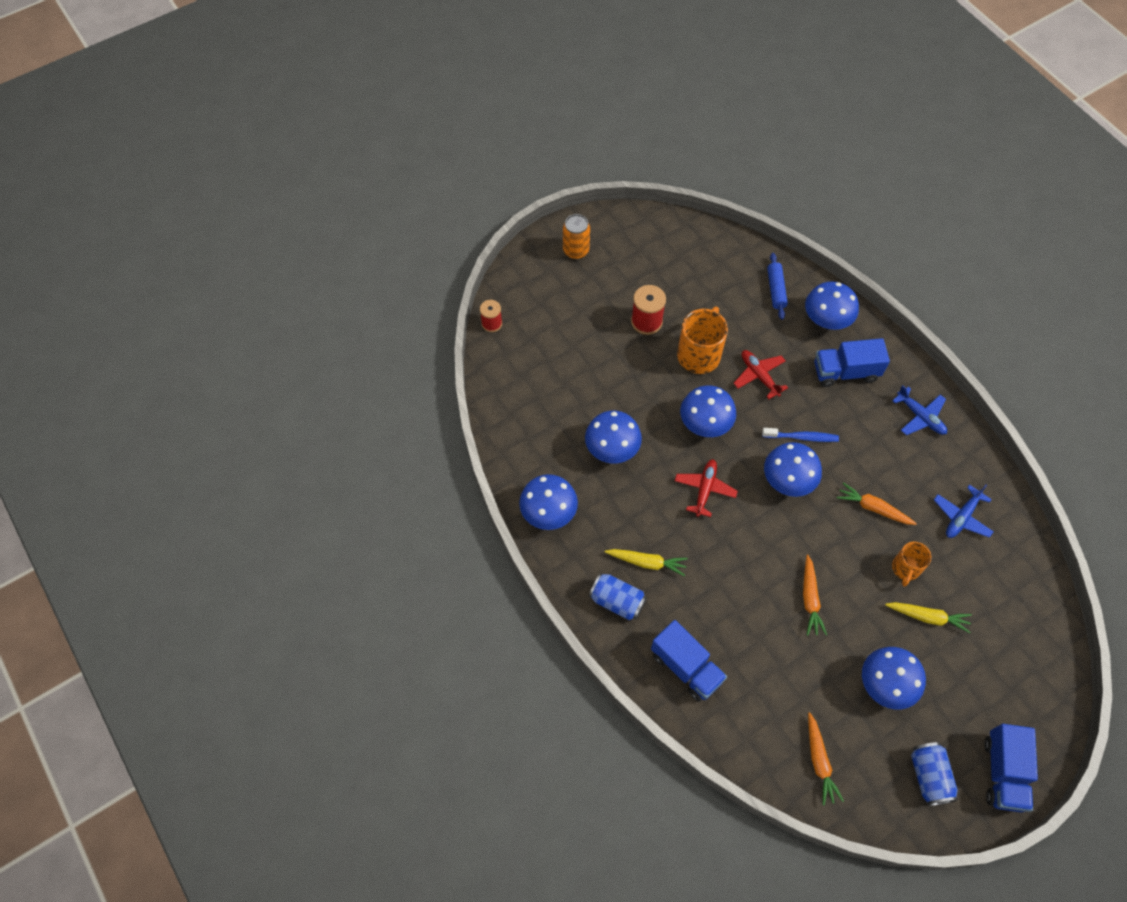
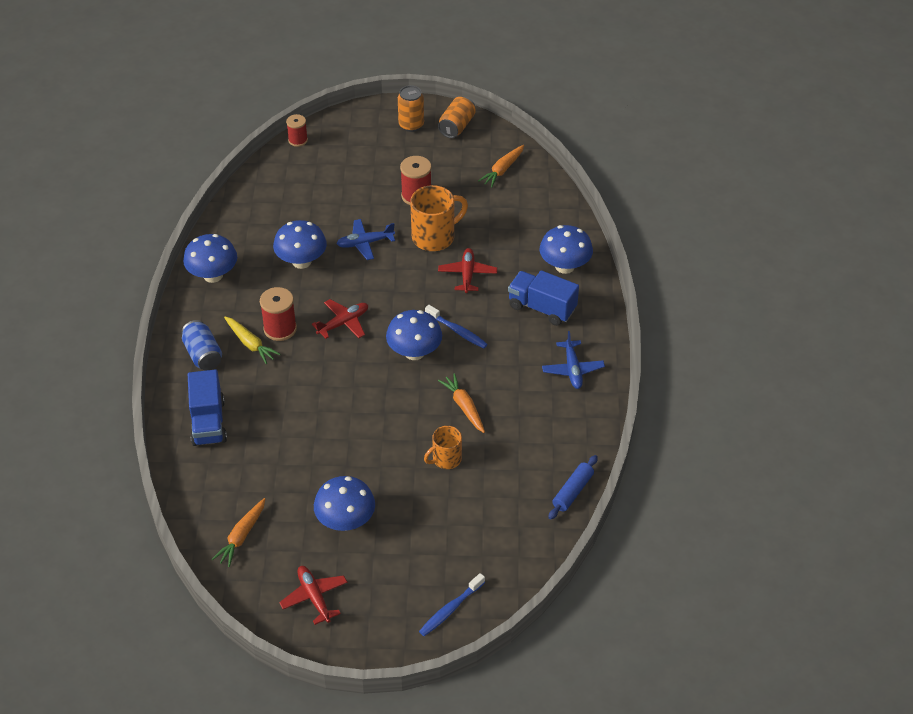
camera: 35 degrees right, 15 degrees down
(615, 230) = (457, 126): none -> orange can
(658, 530) = (280, 329): none -> red spool
(705, 424) = (389, 283): blue mushroom -> none
(776, 289) = (545, 226): blue rolling pin -> blue rolling pin (573, 491)
(810, 599) = (348, 435): orange carrot -> orange carrot (502, 170)
(928, 617) = (428, 500): yellow carrot -> none
(929, 776) = (314, 597): blue can -> red plane
(961, 517) = (531, 452): blue plane -> blue plane (365, 243)
(1003, 773) = (375, 631): blue truck -> none
(1036, 709) = (450, 609): none -> blue toothbrush

